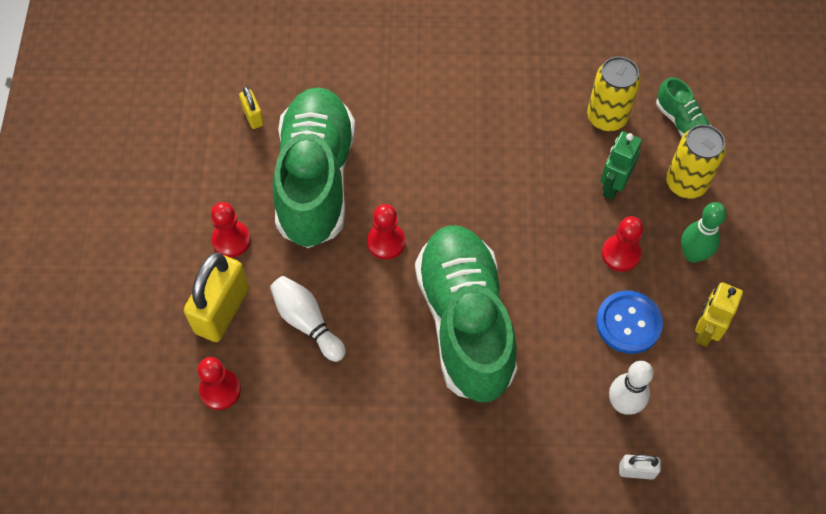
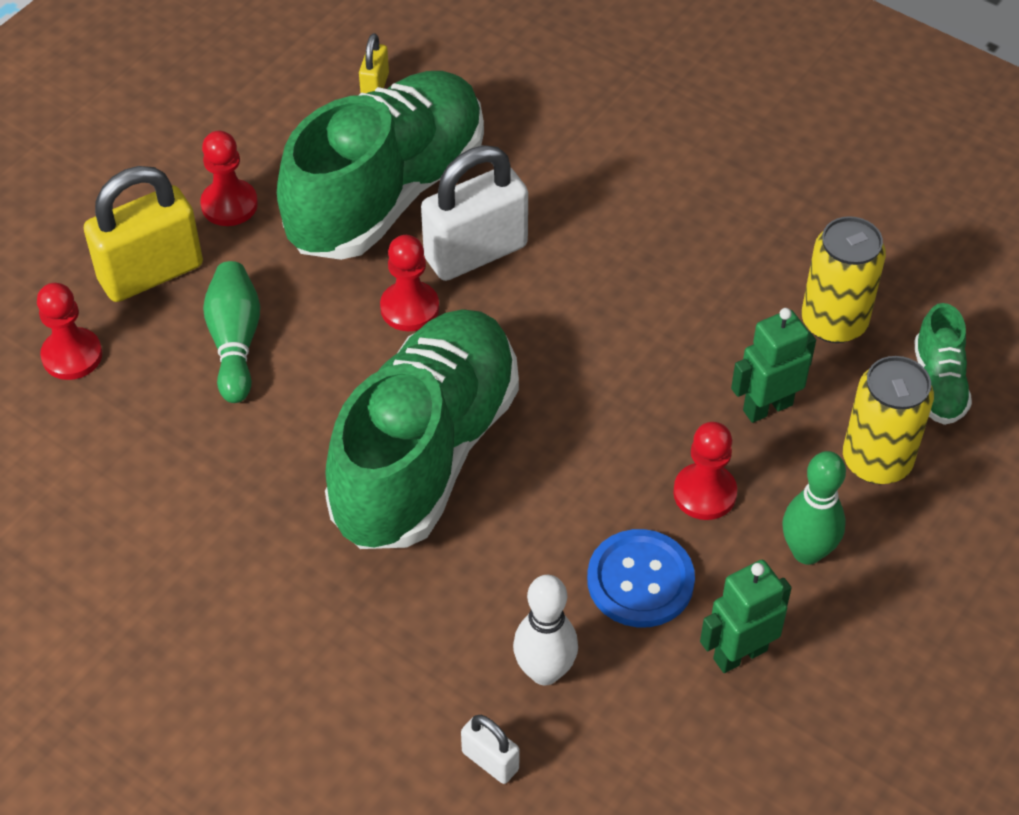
camera: 35 degrees right, 10 degrees down
(307, 322) = (235, 342): white bowling pin -> green bowling pin
(394, 187) = (476, 252): none -> white padlock
(705, 331) = (739, 654): yellow robot -> green robot

